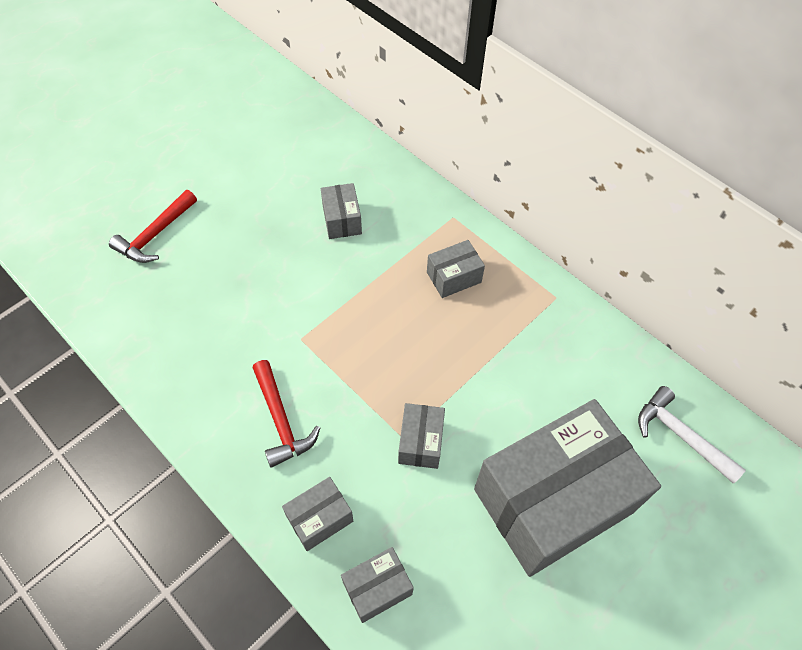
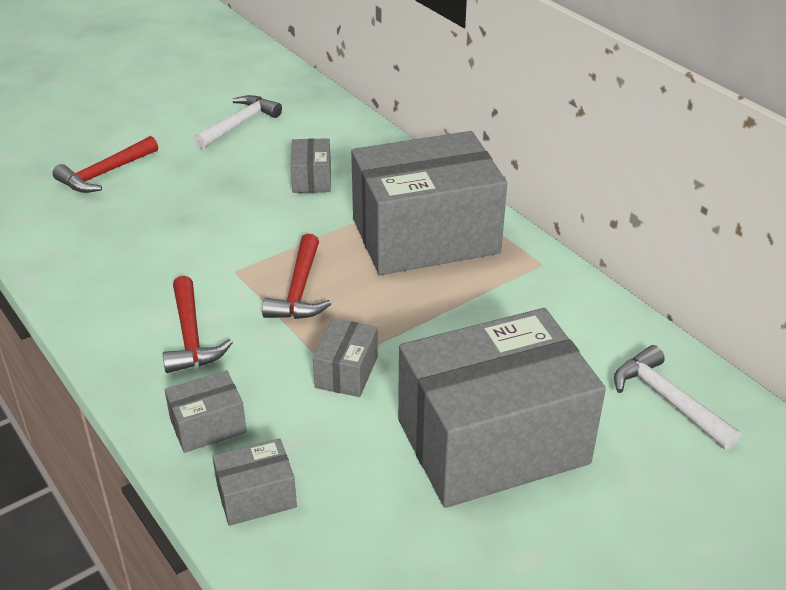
camera: 10 degrees right, 20 degrees down
(262, 159) = (239, 124): none -> white hammer
(360, 354) = (299, 290): none -> red hammer
(453, 277) = (425, 236): grey box -> grey box, size x2.41

